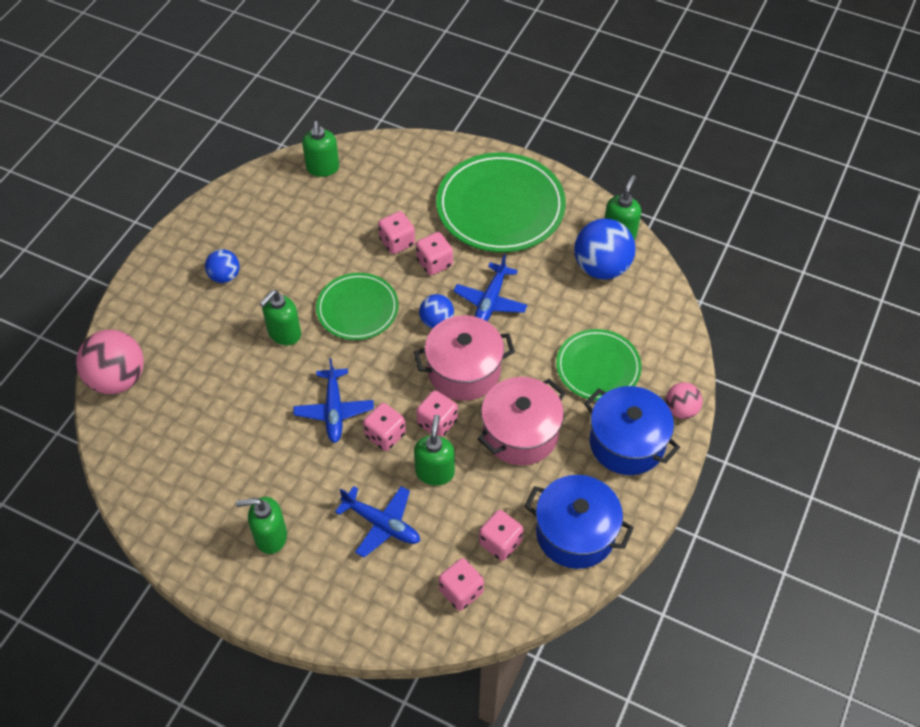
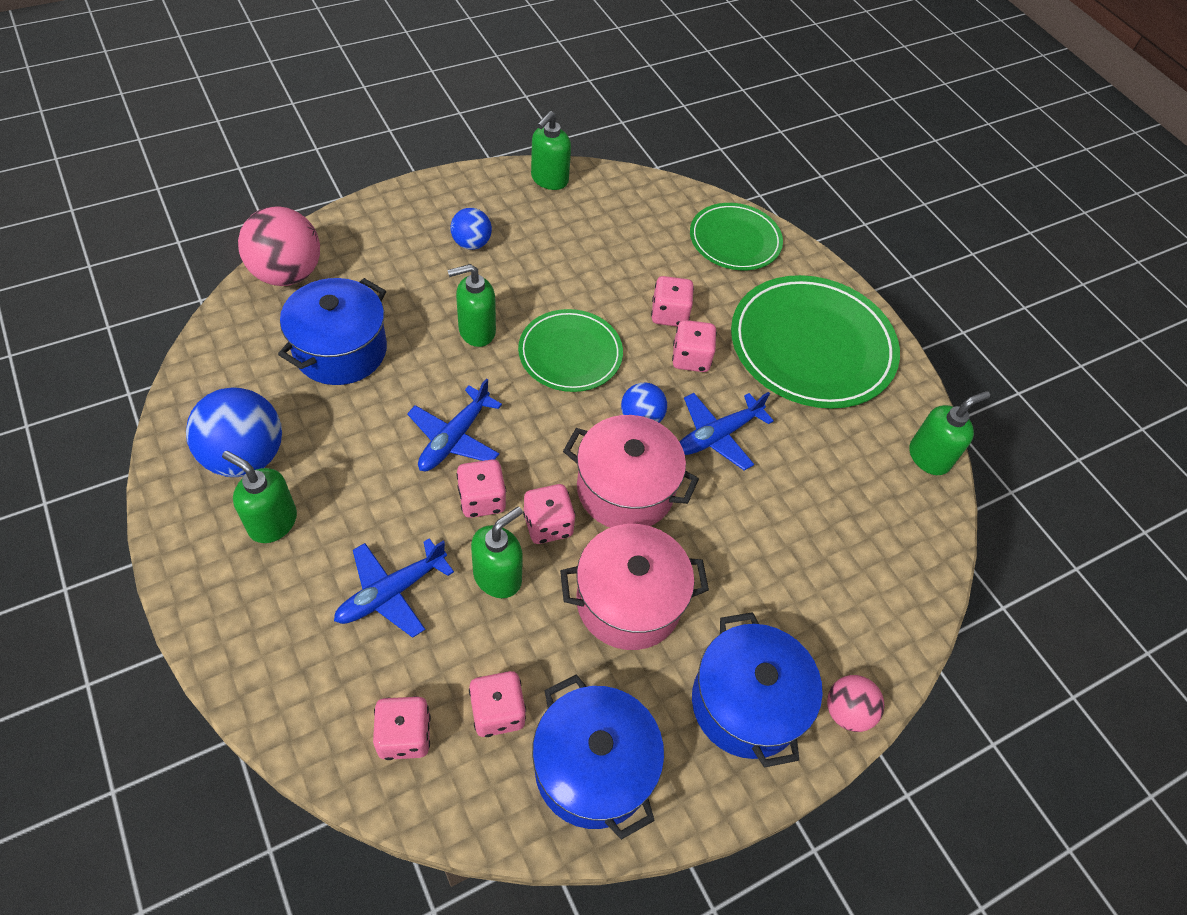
camera: 30 degrees right, 0 degrees up
(207, 405) = (340, 350): none -> blue pot
(323, 168) = (656, 202): green soap dispenser -> green soap dispenser (549, 179)
(381, 524) = (391, 592): blue plane -> blue plane turned 75 degrees clockwise
(598, 367) = (782, 589): green plate -> green plate (735, 240)
(601, 267) = (878, 480): blue ball -> blue ball (245, 456)

